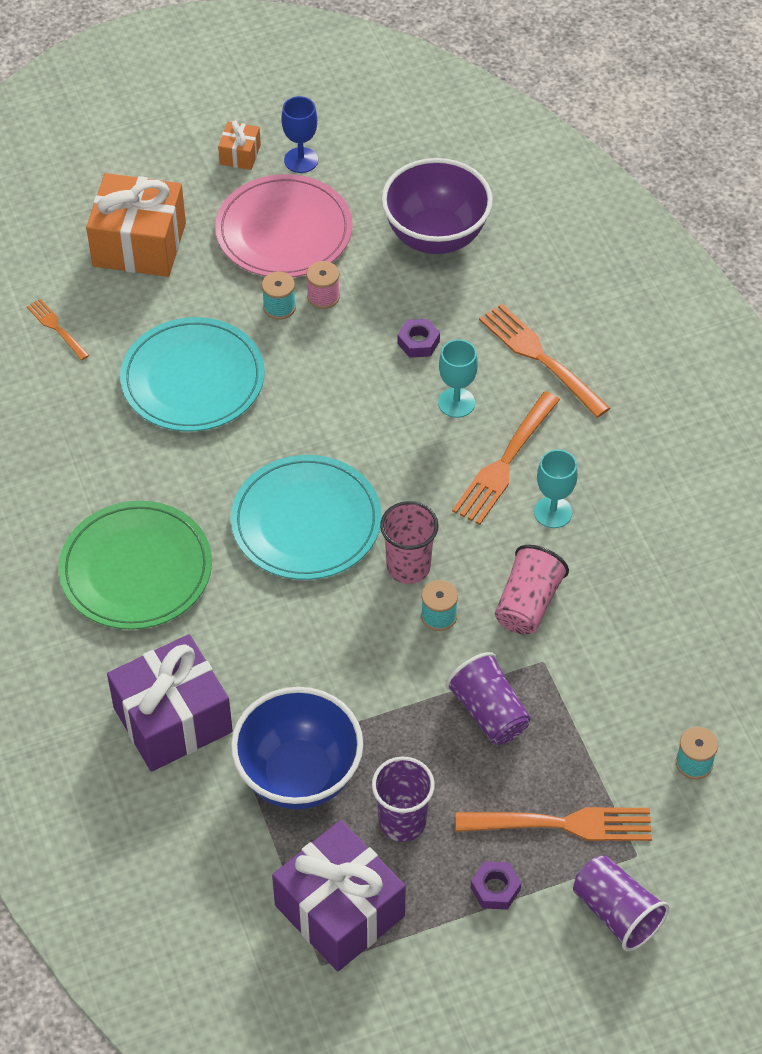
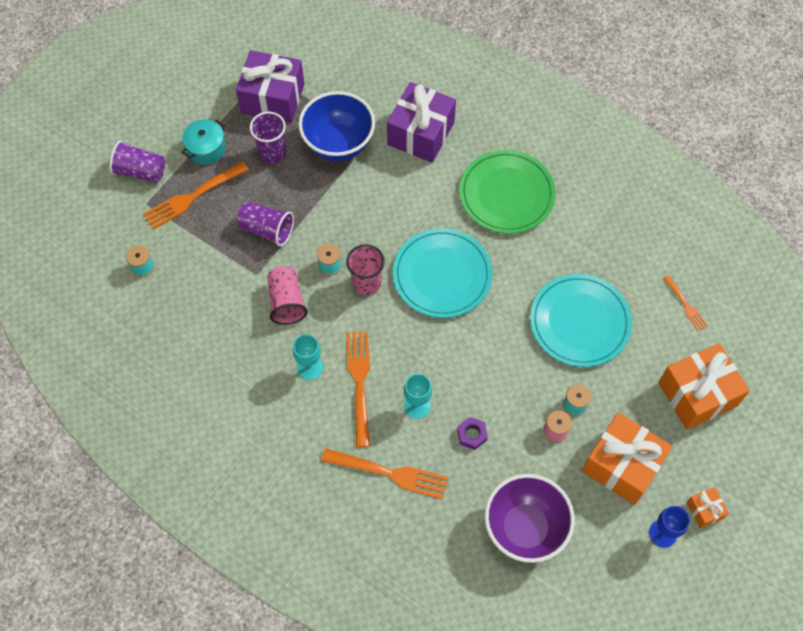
camera: 145 degrees right, 10 degrees up
(57, 328) = (685, 304): orange fork -> orange fork turned 45 degrees clockwise
(284, 231) = (622, 465): pink plate -> orange gift
(495, 889) = (206, 148): purple nut -> turquoise pot

